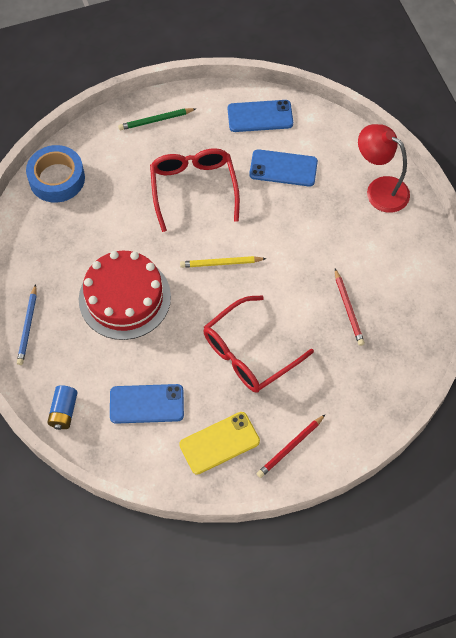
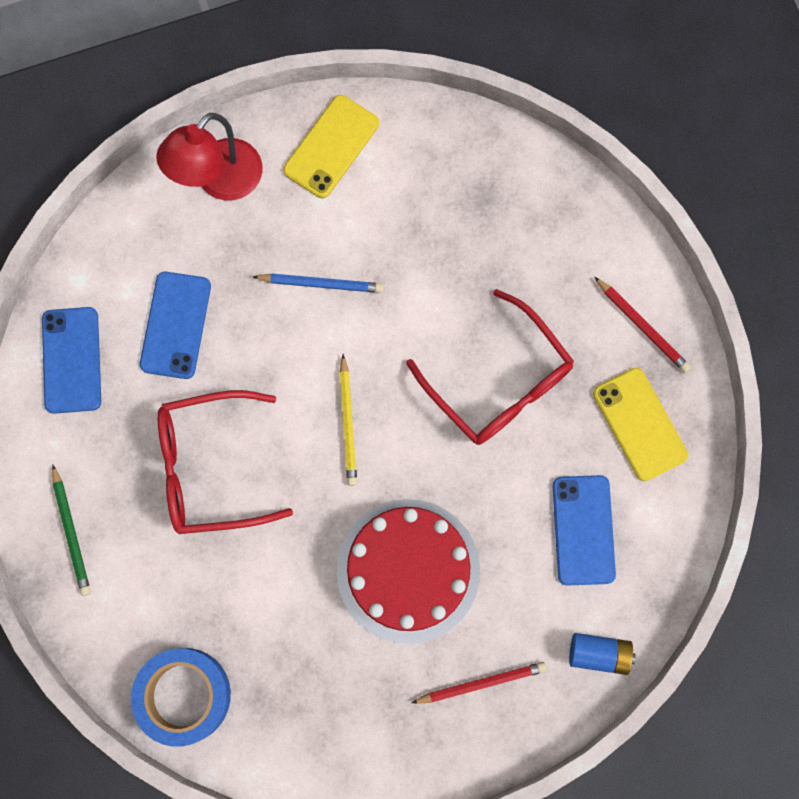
camera: 90 degrees left, 15 degrees up
(28, 327) = (459, 721): blue pencil -> blue pencil (321, 284)
(348, 309) = (426, 238): red pencil -> red pencil (481, 683)
(409, 252) = (331, 147): none -> yellow phone

